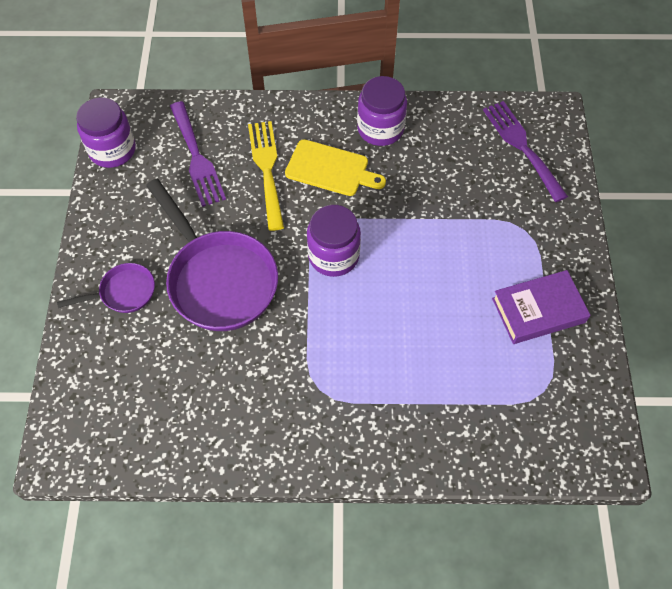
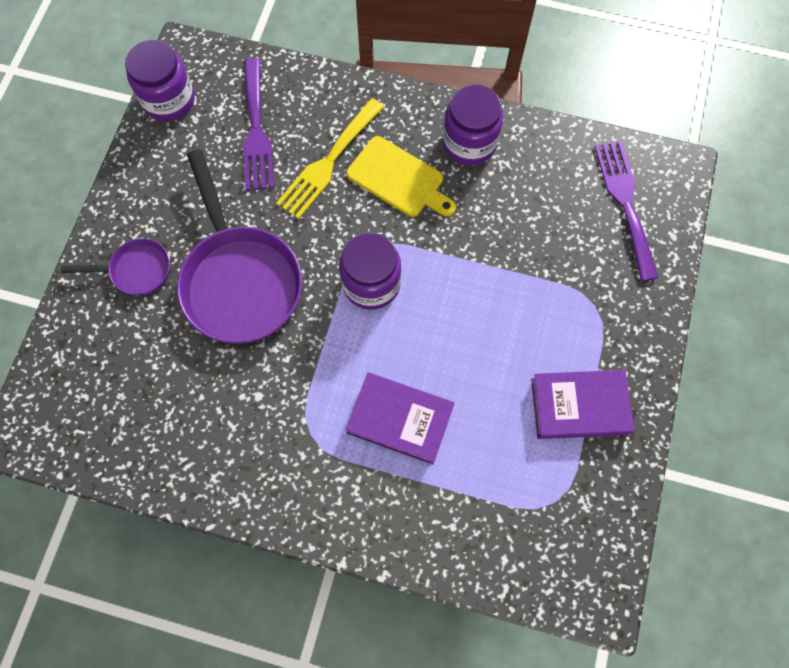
camera: 15 degrees right, 10 degrees up
(267, 169) = (328, 162): yellow fork -> yellow fork turned 150 degrees counterclockwise
(393, 358) = (400, 419): none -> purple book

